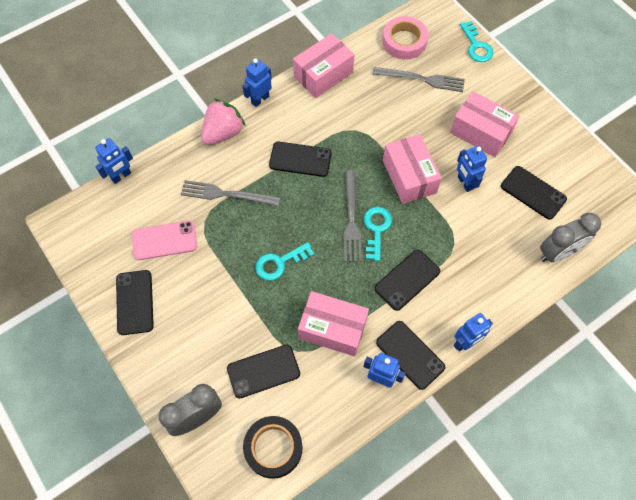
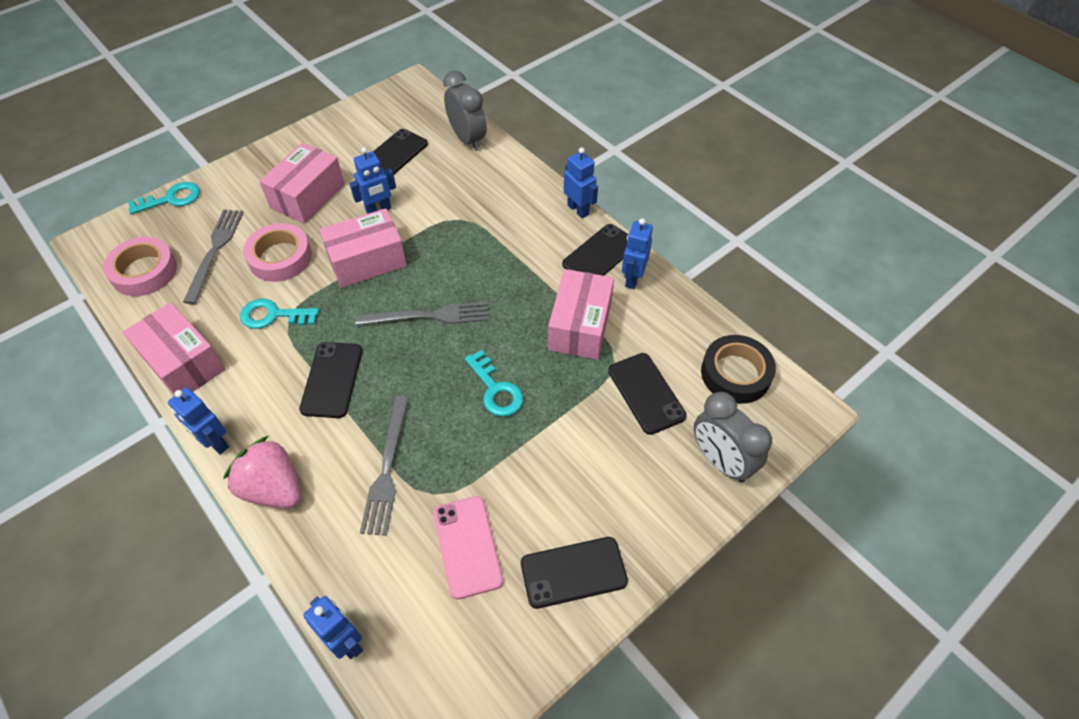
camera: 95 degrees left, 10 degrees down
(376, 229) = (442, 290): turquoise key -> turquoise key (273, 315)
(407, 280) = (509, 259): black phone -> none
(414, 120) = (280, 257): none -> pink tape

